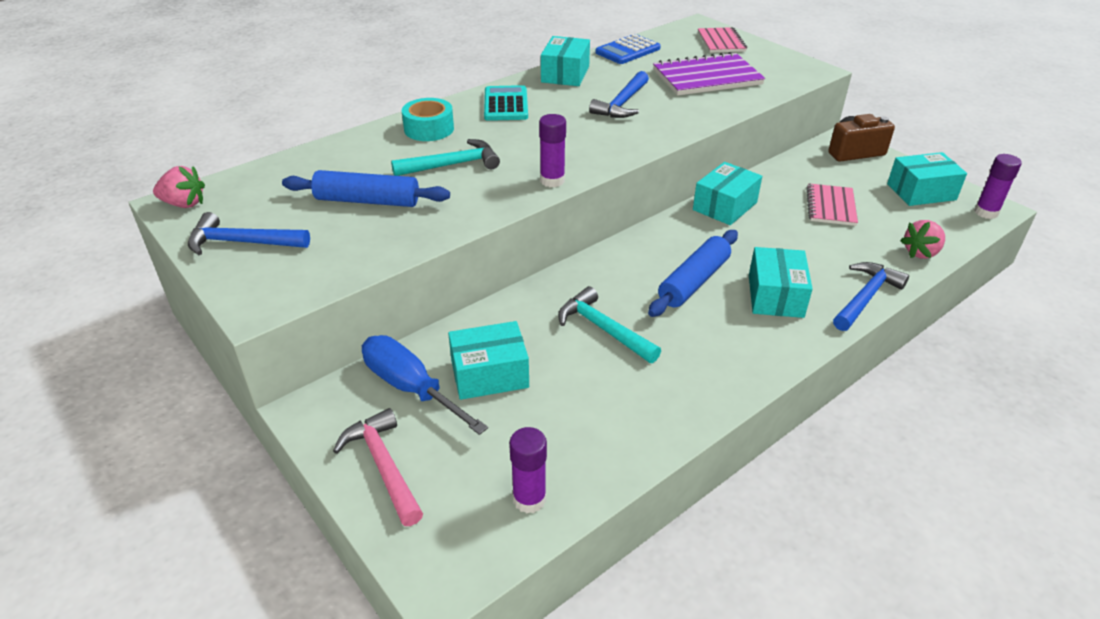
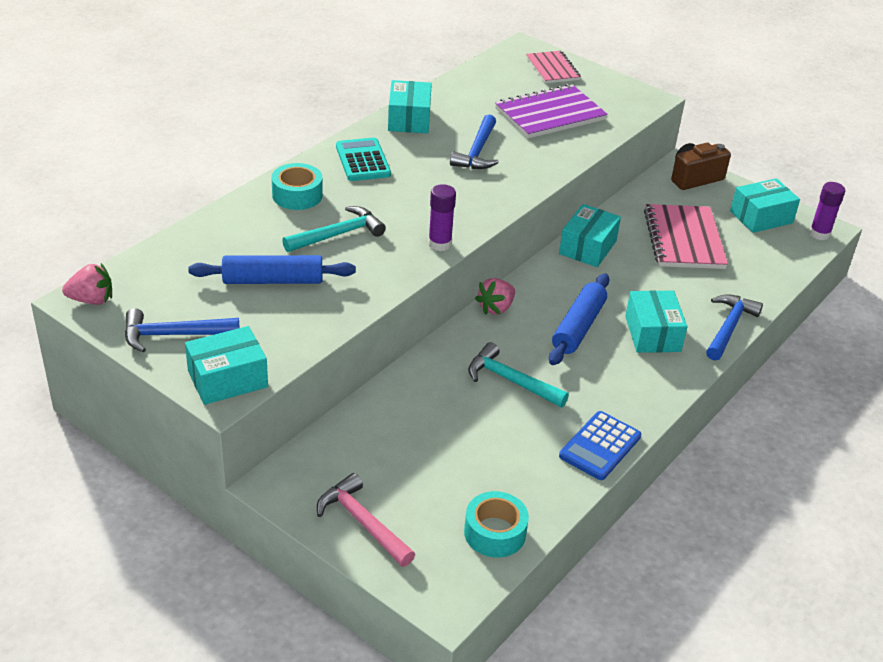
camera: 15 degrees left, 0 degrees up
(410, 387) = (358, 453): blue screwdriver -> none
(489, 374) = (424, 433): turquoise box -> turquoise box (227, 379)
(529, 499) = (495, 533): purple glue stick -> turquoise tape
(627, 50) = (462, 85): blue calculator -> blue calculator (600, 446)
(830, 206) = (683, 239): pink notebook -> pink notebook, size x1.60
(921, 253) = (769, 279): pink strawberry -> pink strawberry (496, 308)

